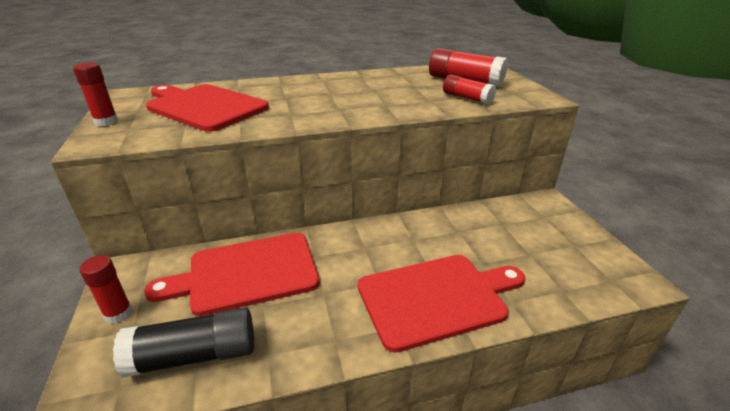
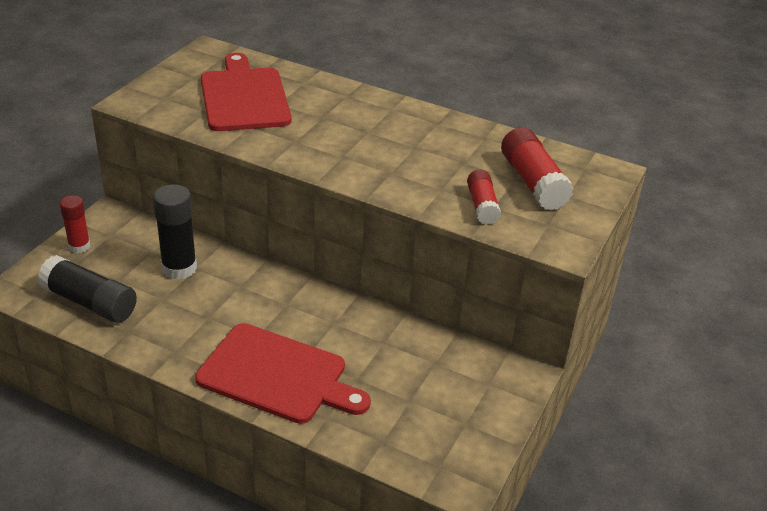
camera: 40 degrees right, 5 degrees up
(106, 122) = (160, 81): red glue stick -> none
(246, 273) = (179, 268): red cutting board -> black glue stick

